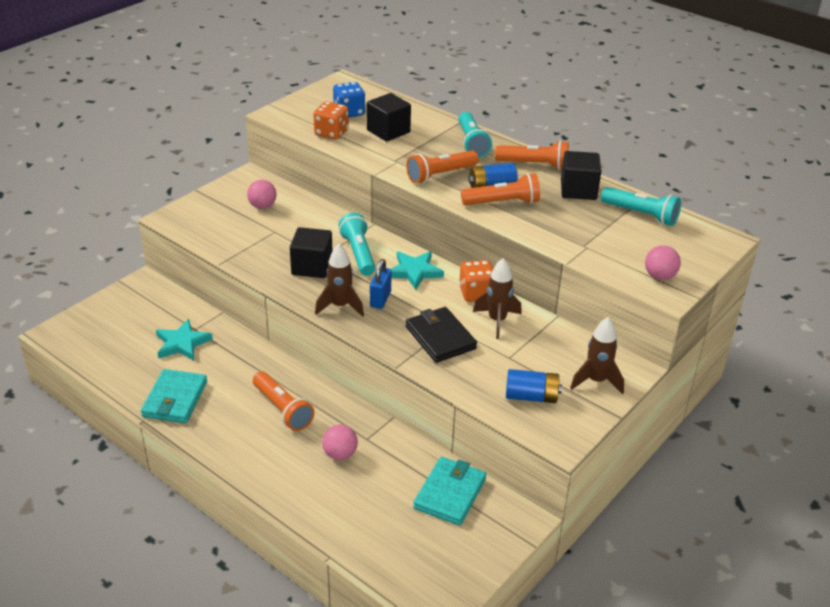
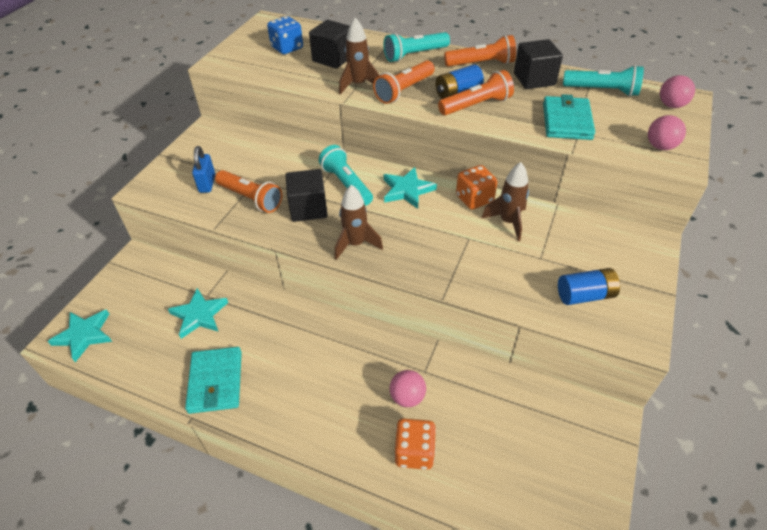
camera: 15 degrees left, 10 degrees up
(76, 335) = (84, 335): none -> turquoise star
(262, 206) = (233, 157): pink ball -> pink ball (671, 105)
(282, 409) = (329, 362): orange flashlight -> orange flashlight (251, 198)
(331, 133) = (280, 70): orange dice -> orange dice (414, 452)
(380, 299) = (390, 227): blue padlock -> blue padlock (207, 183)
(440, 338) = (467, 254): black wallet -> none
(450, 493) = (530, 410): turquoise wallet -> turquoise wallet (566, 121)
(472, 143) = (414, 55): turquoise flashlight -> turquoise flashlight turned 90 degrees clockwise
(596, 381) = (631, 262): brown rocket -> brown rocket (358, 85)

